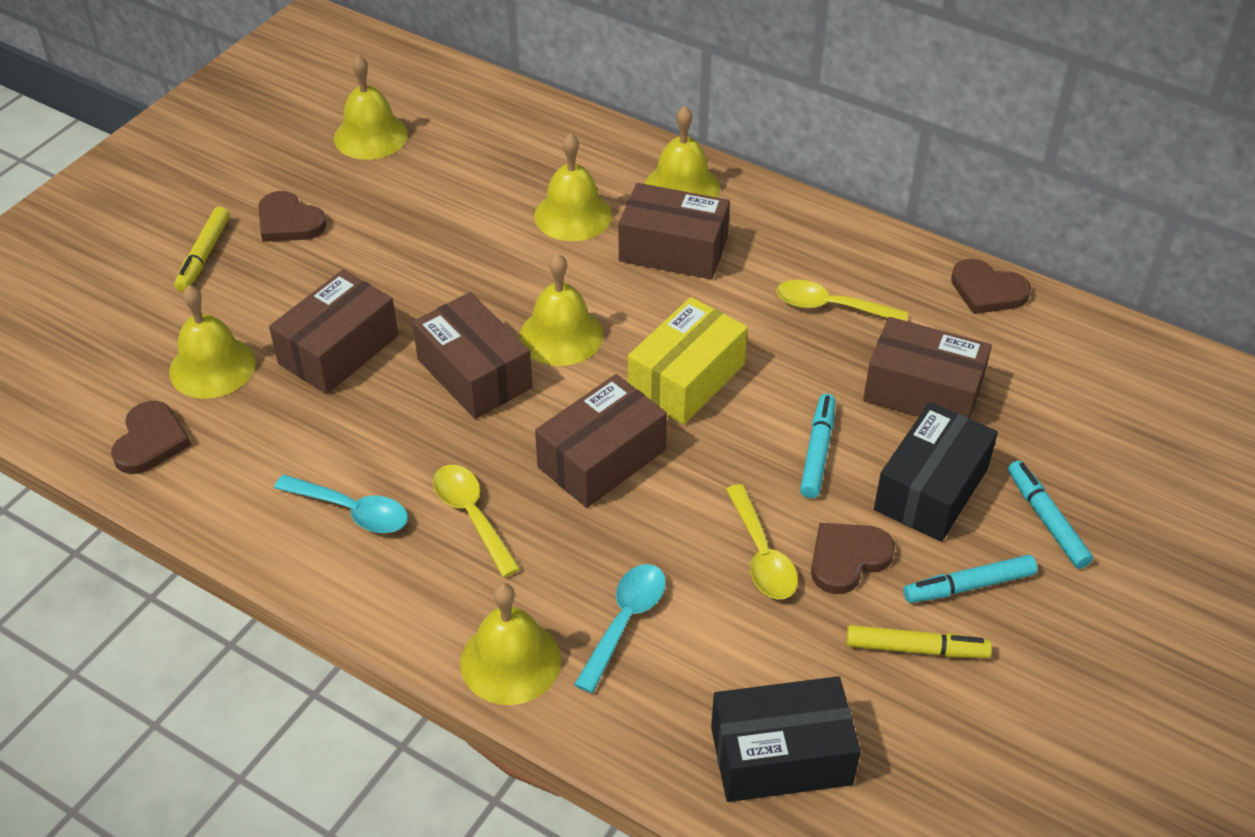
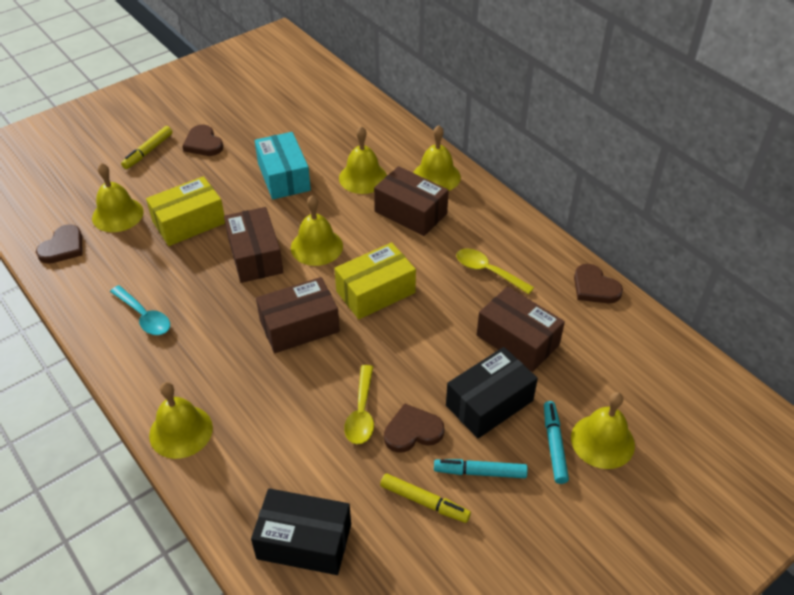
camera: 20 degrees right, 0 degrees up
(339, 350) = (189, 222): brown box -> yellow box
(370, 136) = (274, 105): yellow bell -> yellow bell (602, 441)
(450, 243) = (284, 177): none -> turquoise box
(472, 515) = (207, 338): yellow spoon -> none
(625, 621) = (258, 428): turquoise spoon -> none
(818, 451) = (431, 359): turquoise marker -> none

